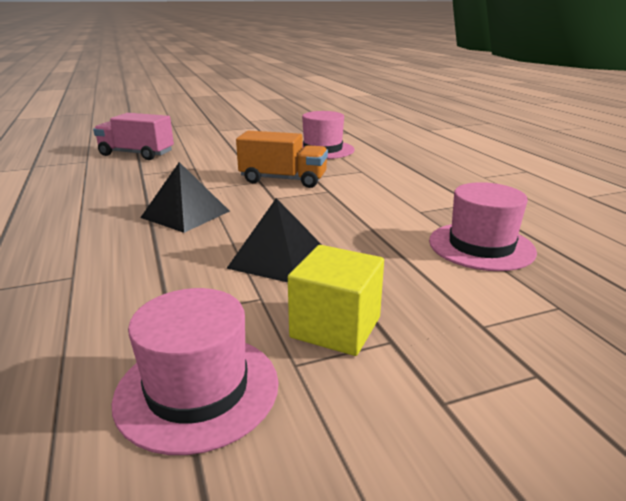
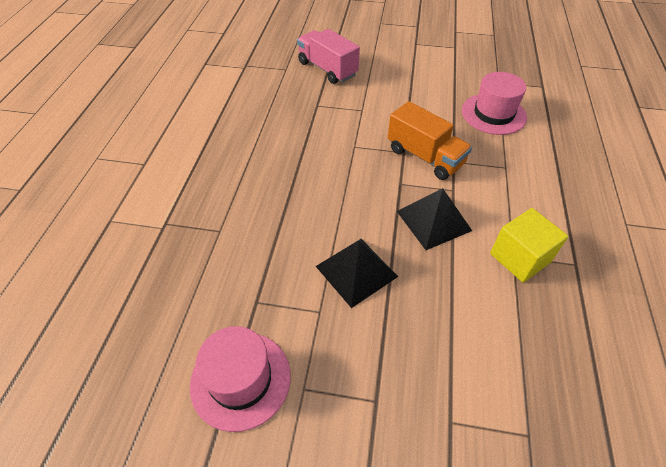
camera: 30 degrees right, 25 degrees up
(186, 214) = (322, 181): black pyramid -> black pyramid (434, 220)
(335, 327) = (349, 368): yellow cube -> yellow cube (520, 258)
(481, 246) = (529, 330): pink hat -> none

